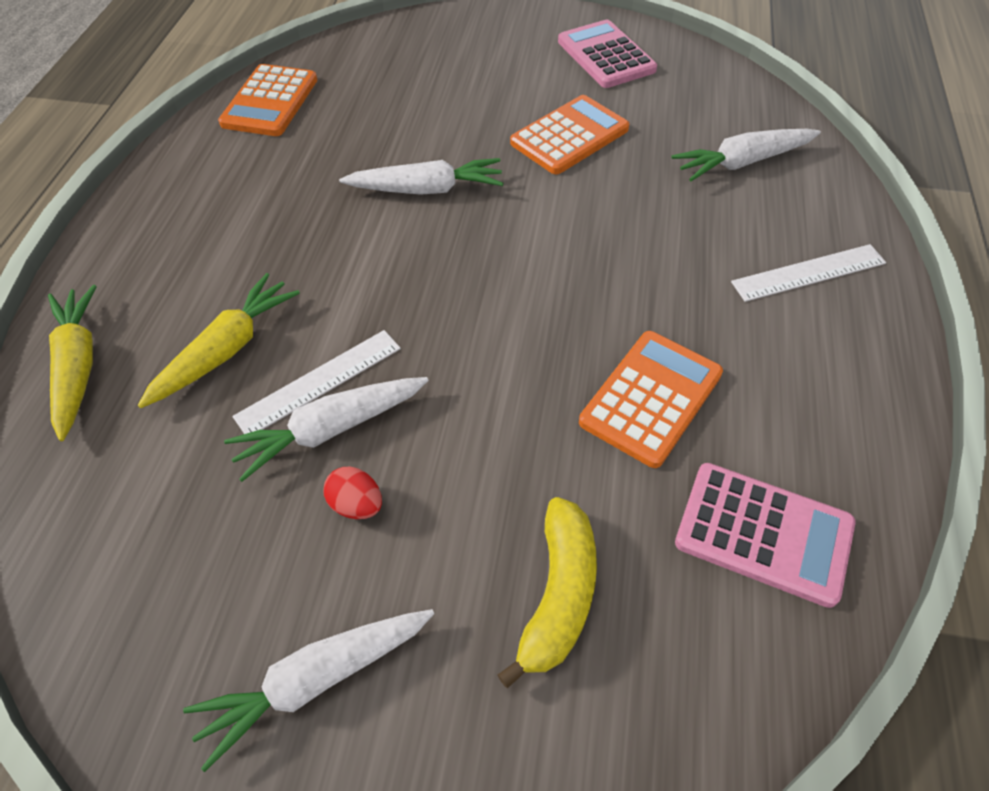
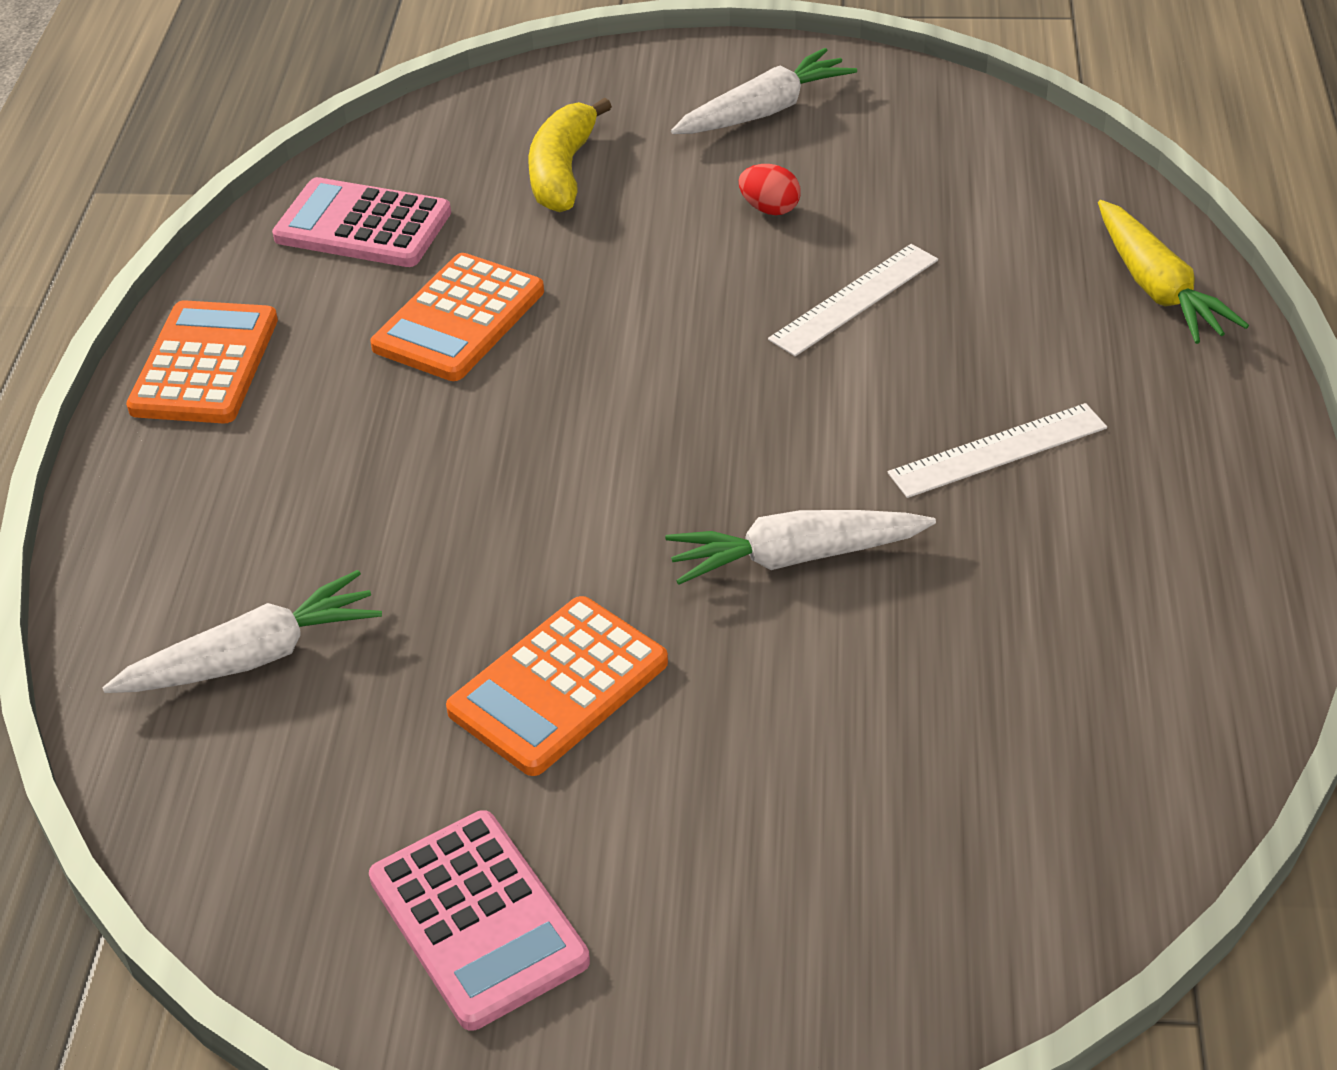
camera: 175 degrees right, 10 degrees down
(227, 349) = (986, 320): yellow carrot -> none
(270, 102) = (1166, 718): orange calculator -> orange calculator (205, 364)
(330, 430) = (822, 260): white carrot -> none
(808, 273) = (215, 478): white ruler -> white ruler (998, 450)

